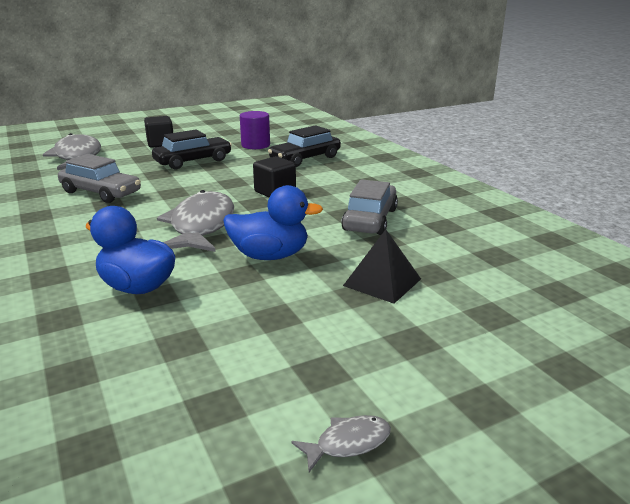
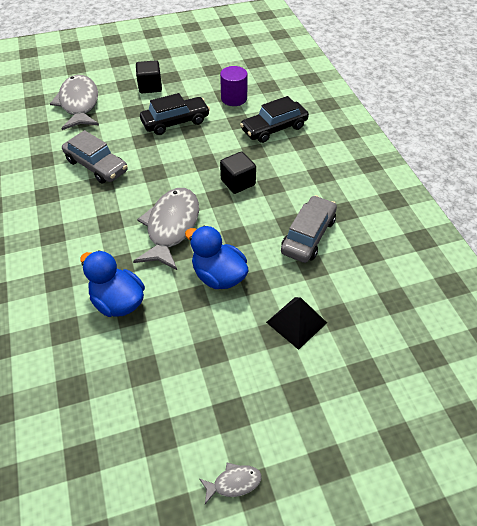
camera: 10 degrees right, 25 degrees up
(270, 256) = (218, 276): blue duck -> blue duck turned 150 degrees counterclockwise

